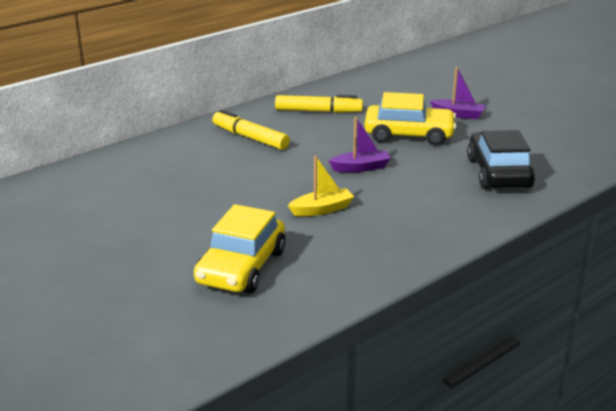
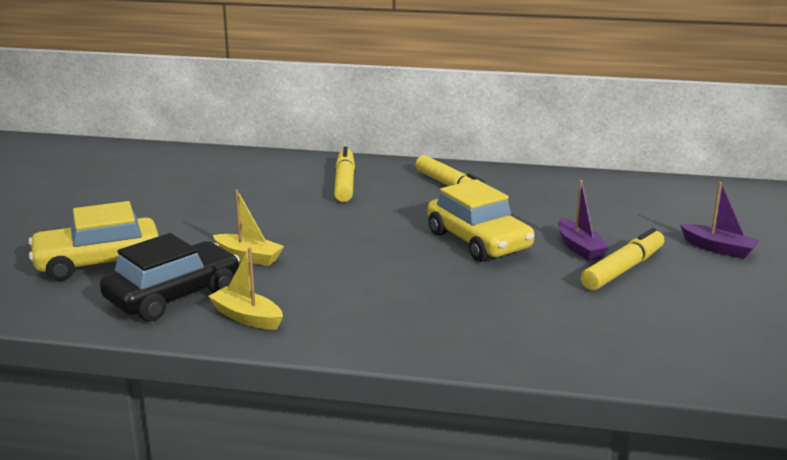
camera: 50 degrees right, 5 degrees down
(360, 168) = (362, 244): purple boat -> purple boat (718, 249)
(415, 239) = (247, 317): none -> yellow boat
(498, 173) = (469, 313): black car -> black car (173, 295)
(499, 116) = (623, 269): none -> yellow marker

